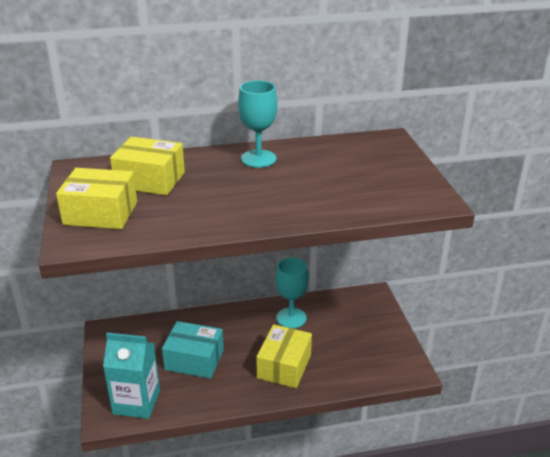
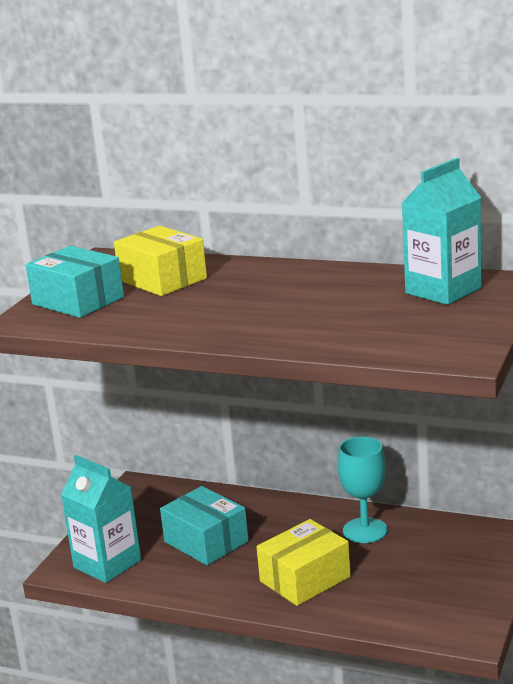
camera: 35 degrees right, 10 degrees down
(100, 213) = (78, 301): yellow box -> turquoise box
(258, 159) = (306, 278): turquoise goblet -> none
(362, 153) = (443, 291): none -> turquoise carton

